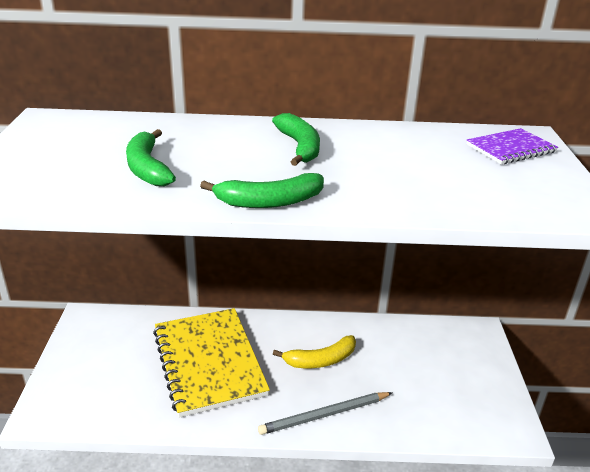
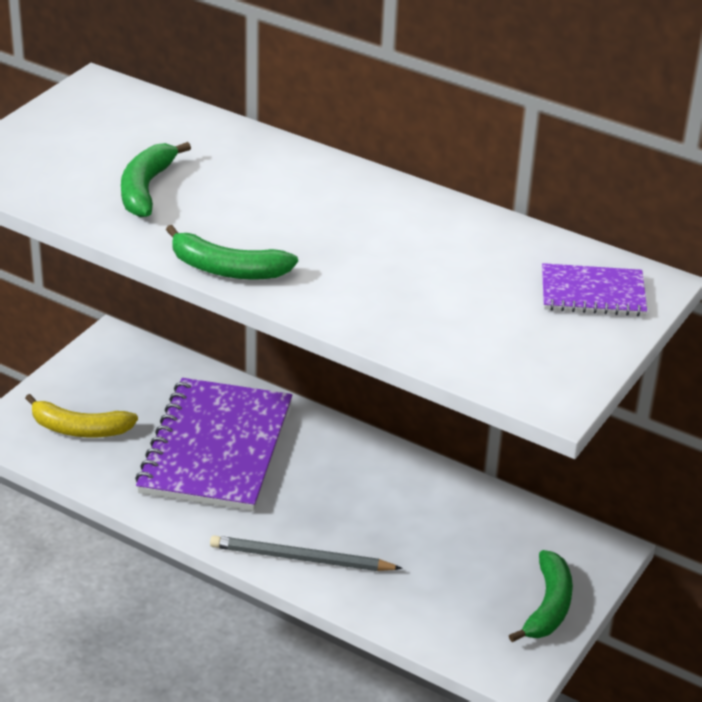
camera: 30 degrees right, 5 degrees up
(208, 362) = (216, 448): yellow notebook -> purple notebook
(300, 147) = (335, 210): green banana -> green banana (548, 606)
(321, 360) = (352, 499): yellow banana -> yellow banana (79, 429)

